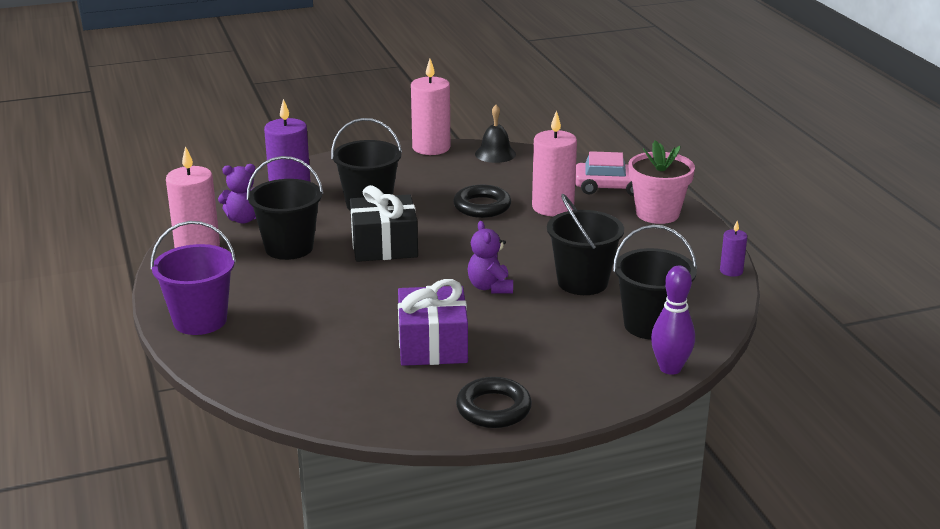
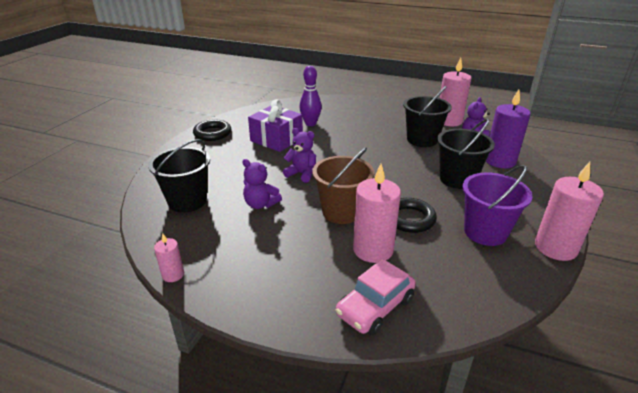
camera: 130 degrees right, 5 degrees up
(200, 320) = (373, 105): purple bucket -> purple bucket (485, 232)
(384, 246) = (392, 163): black gift -> none
(495, 154) = (515, 277): black bell -> none
(523, 238) = (341, 212): none -> brown bucket
(582, 282) = (260, 204): black bucket -> purple teddy bear
(657, 213) = (296, 301): pink flower pot -> none
(670, 368) = (151, 185): purple bowling pin -> purple bowling pin (310, 124)
(731, 271) = (173, 275): purple candle -> pink candle

